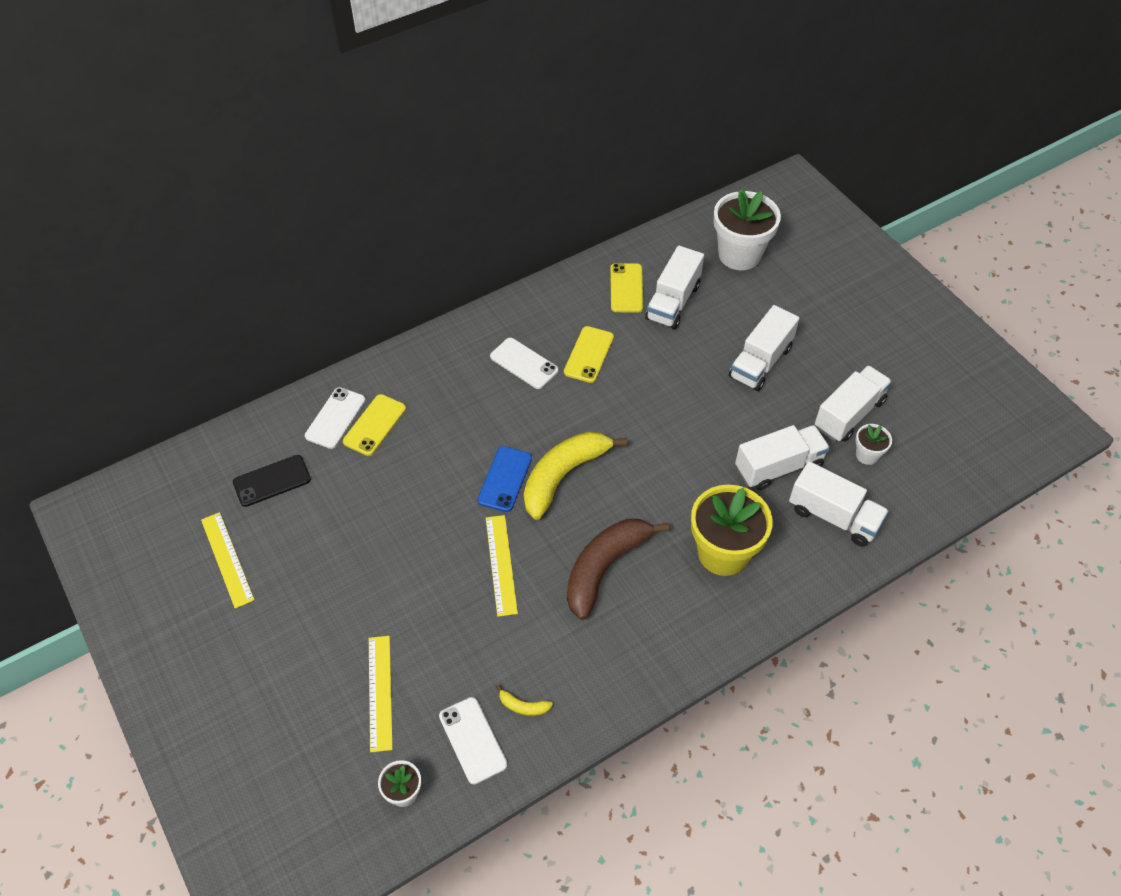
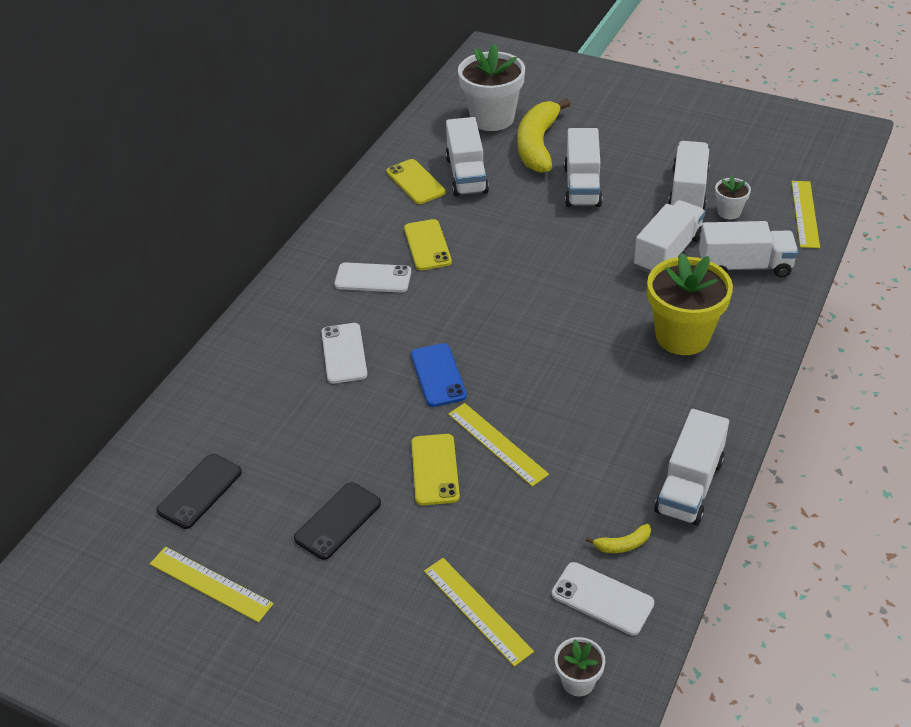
camera: 30 degrees left, 10 degrees down
(335, 418) = (221, 406): white phone -> white phone (344, 353)
(343, 561) = (338, 521): none -> black phone
(374, 425) = (268, 393): yellow phone -> yellow phone (435, 469)
(563, 475) = (490, 346): yellow banana -> yellow banana (537, 145)
(604, 567) = (593, 398): brown banana -> none
(614, 689) = (689, 486): none -> white truck
(935, 493) = (805, 214): none -> yellow ruler

